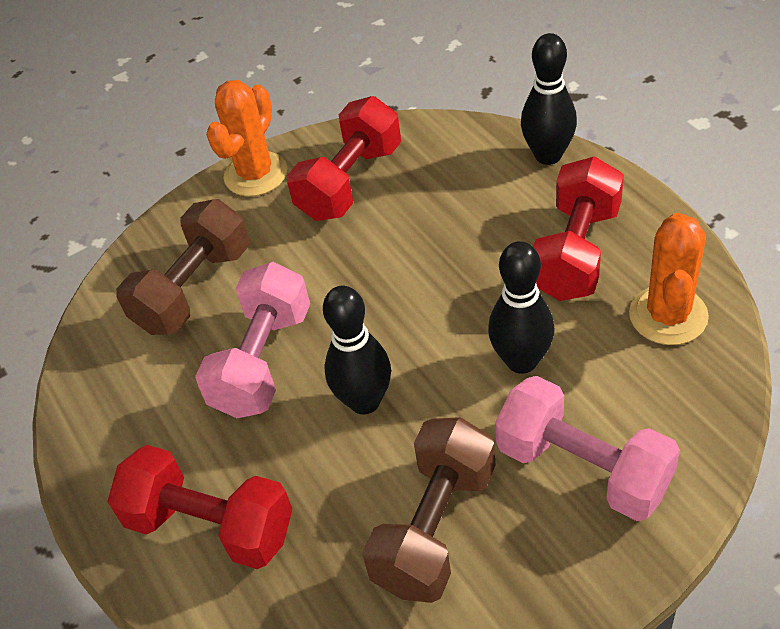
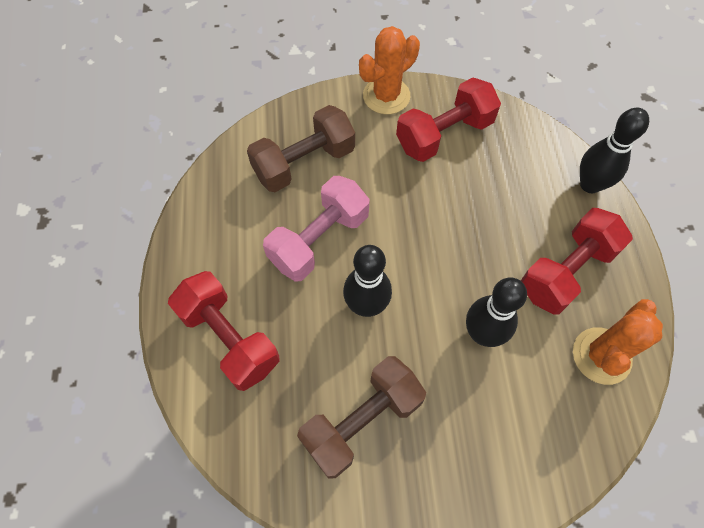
camera: 20 degrees right, 15 degrees up
(583, 468) = (478, 436): pink dumbbell -> none

